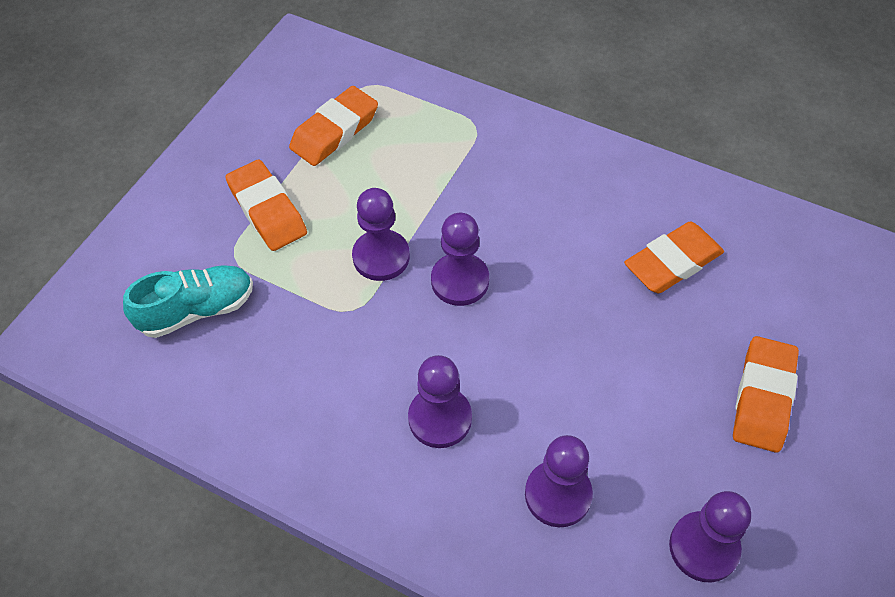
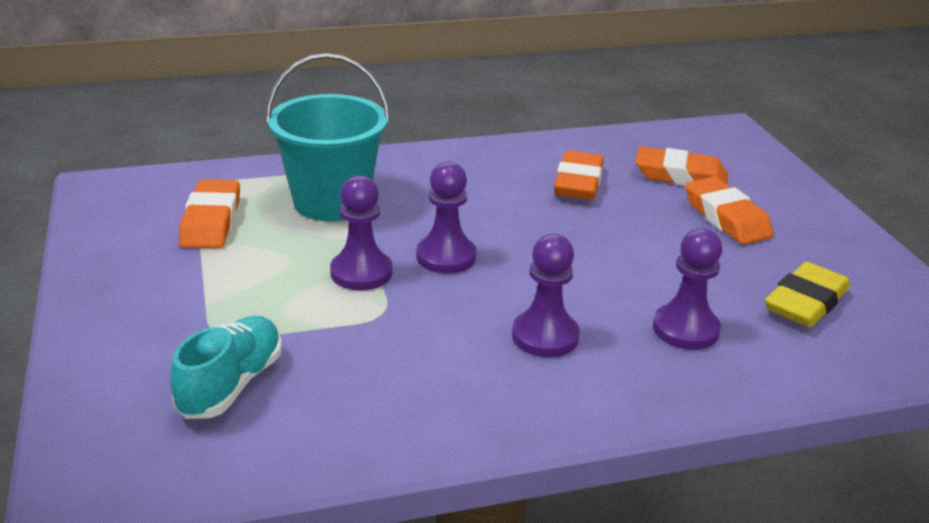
camera: 45 degrees left, 25 degrees down
(267, 210) = (213, 292): orange eraser -> orange eraser (680, 176)
(439, 161) = (331, 202): none -> turquoise bucket
(703, 547) = (805, 302): purple pawn -> yellow eraser

